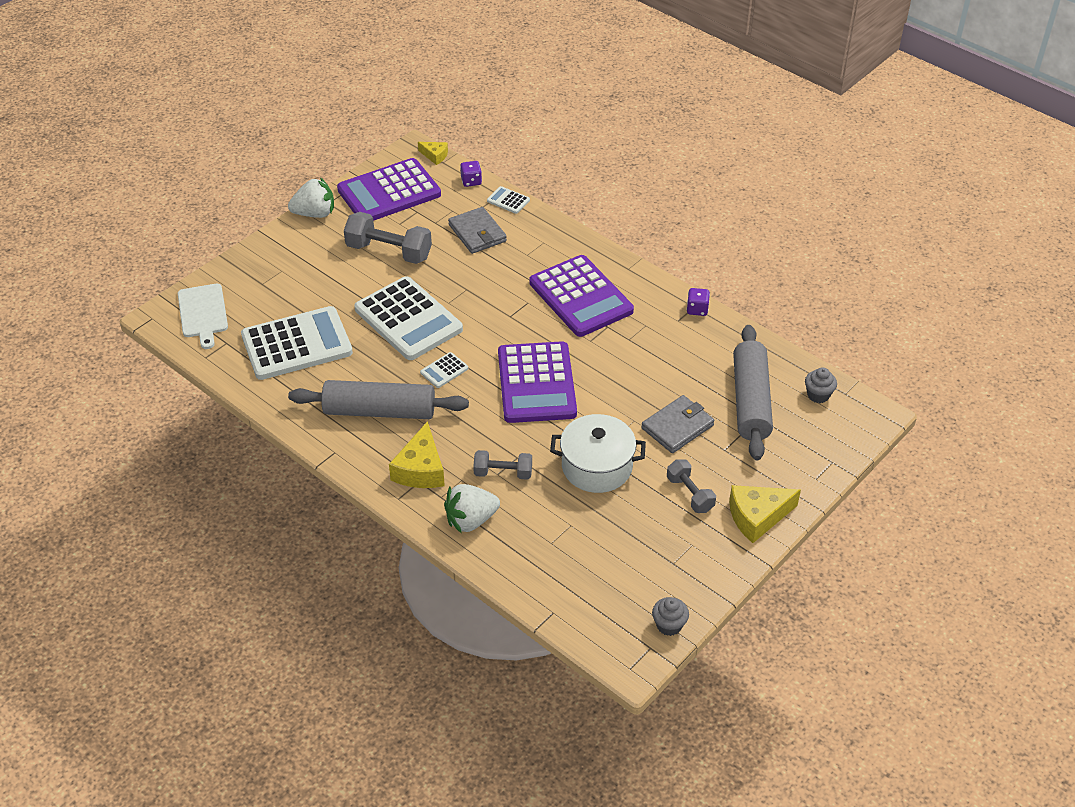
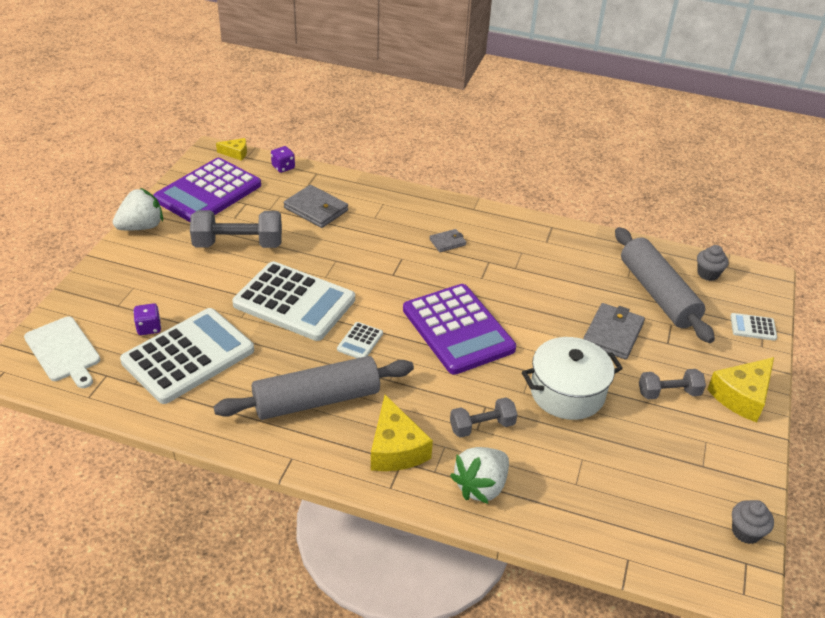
camera: 25 degrees left, 5 degrees down
(508, 200) = (328, 176): white calculator -> white calculator (753, 327)
(580, 297) = (447, 242): purple calculator -> grey wallet
(690, 494) = (668, 393): grey dumbbell -> grey dumbbell turned 45 degrees counterclockwise
(697, 309) = (556, 228): purple dice -> purple dice (149, 328)

